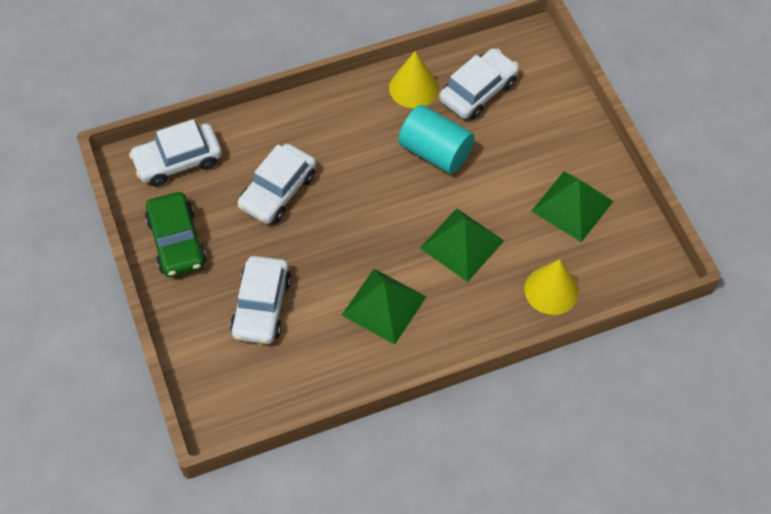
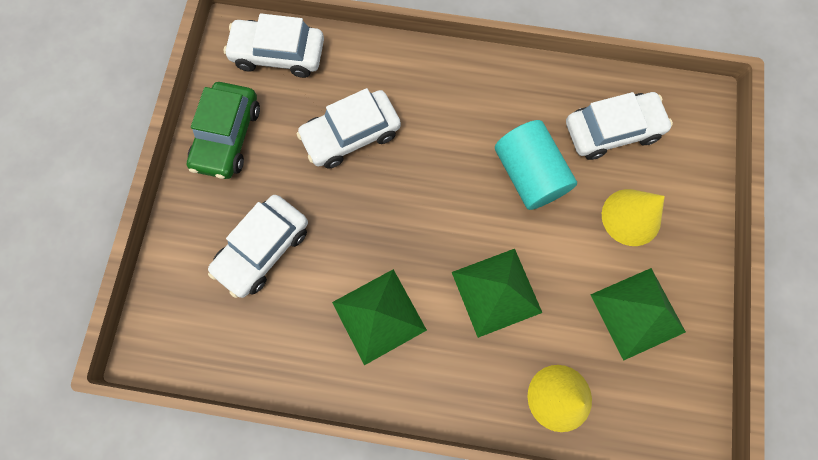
camera: 30 degrees right, 15 degrees up
(413, 88) = (547, 93): yellow cone -> yellow cone (631, 217)

